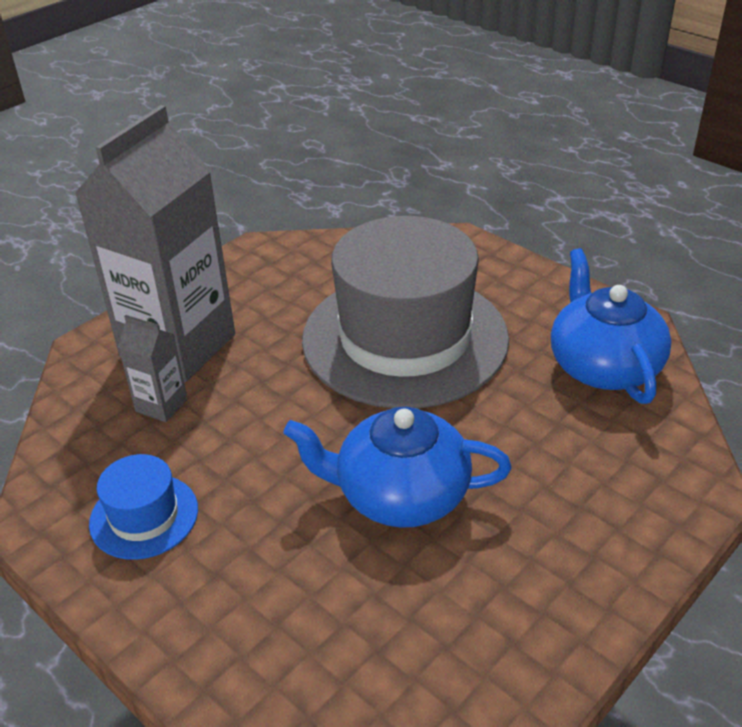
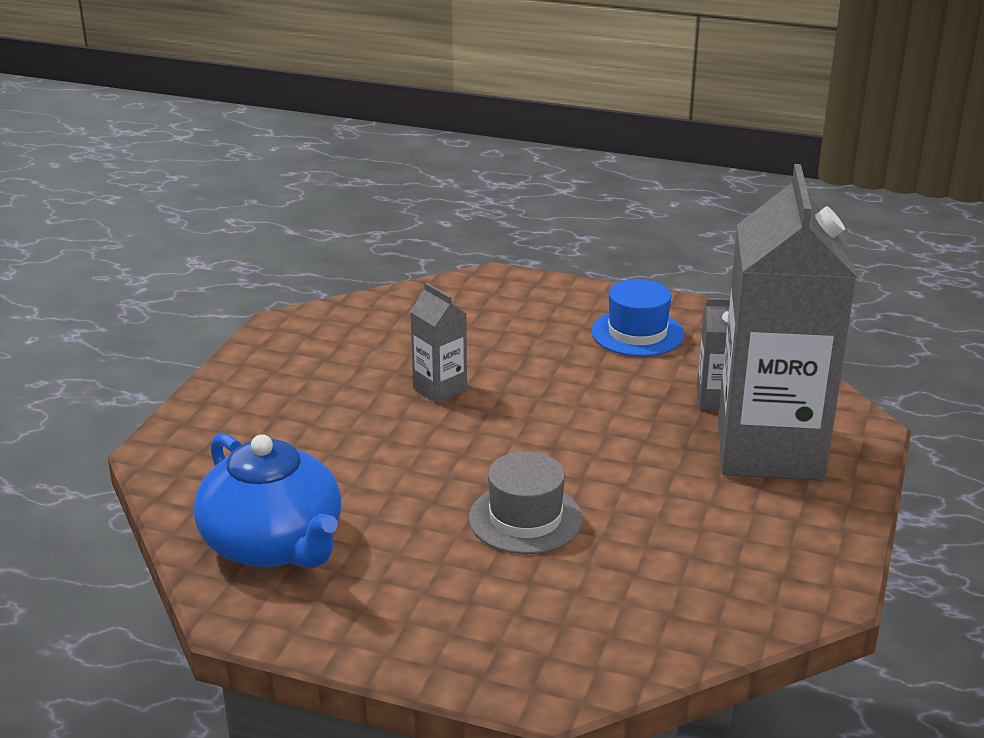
camera: 155 degrees right, 10 degrees down
(400, 494) = (440, 389): blue teapot -> grey carton
(405, 338) = (525, 519): grey hat -> grey hat, size x0.43

